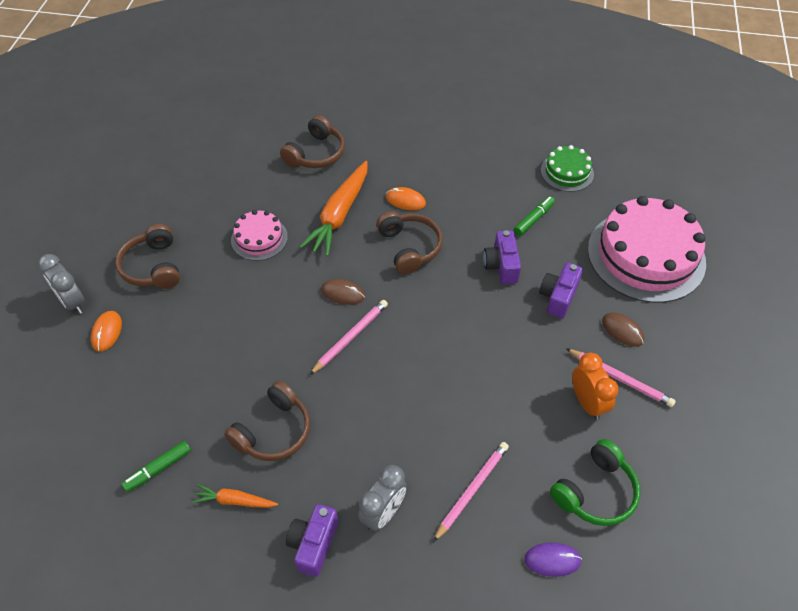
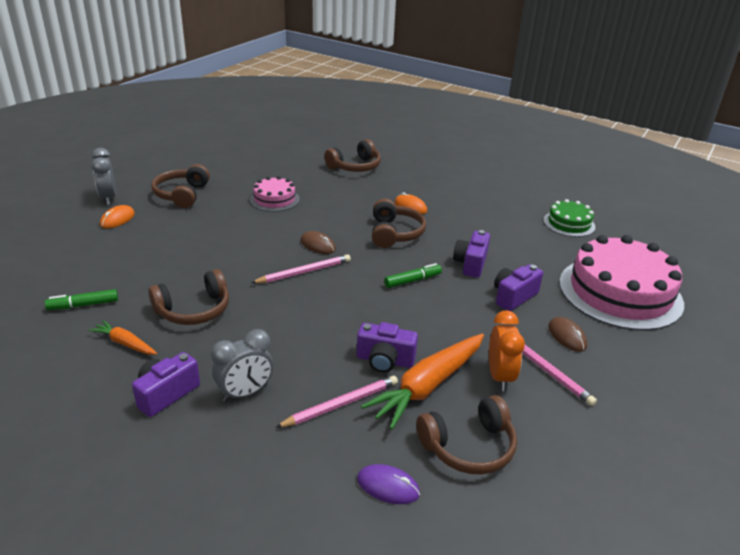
camera: 20 degrees right, 20 degrees down
(339, 214) = (349, 202): orange carrot -> orange carrot (428, 386)
(483, 423) = (385, 360): none -> purple camera
(533, 219) = (519, 243): green marker -> green marker (412, 280)
(595, 491) = (468, 446): green headphones -> brown headphones

